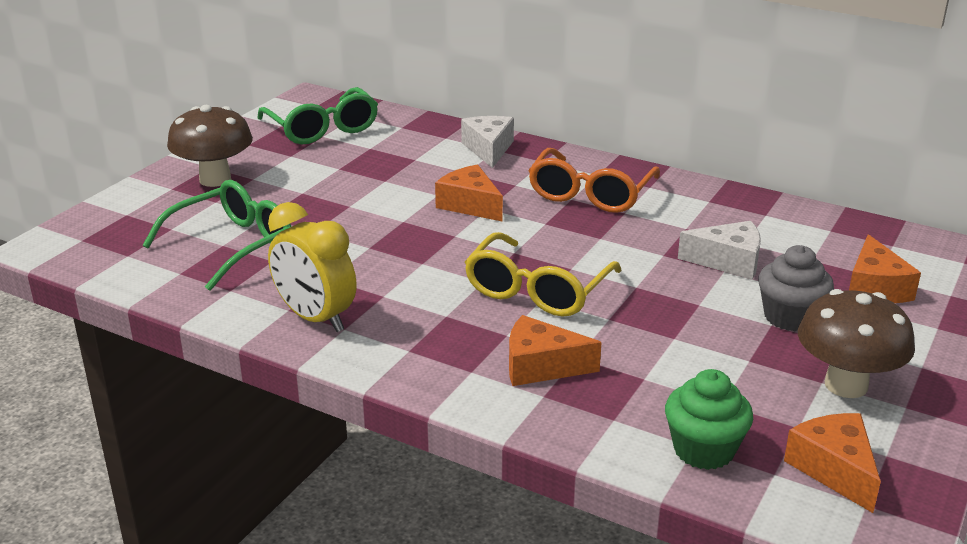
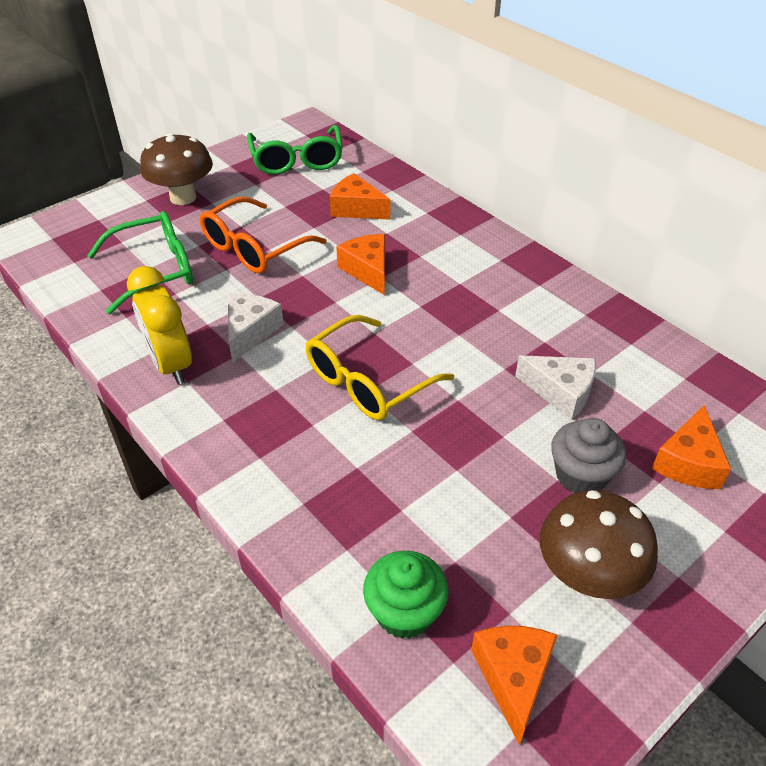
camera: 20 degrees right, 15 degrees up
(489, 149) = (420, 211): white cheese -> white cheese (250, 332)
(541, 366) = (320, 469): orange cheese -> orange cheese (356, 209)
(590, 194) = (479, 282): orange glasses -> orange glasses (254, 248)

